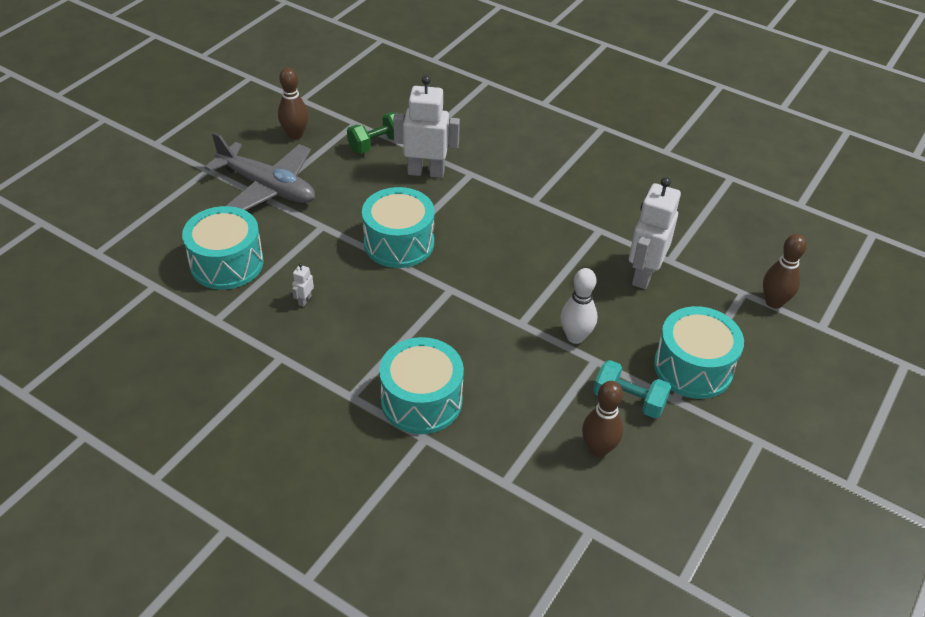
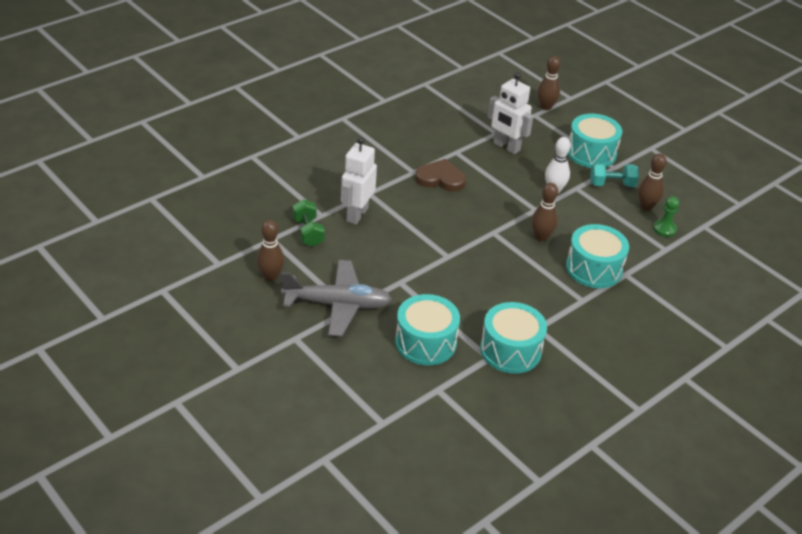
camera: 75 degrees left, 5 degrees down
(267, 187) = (337, 304): grey plane -> grey plane turned 45 degrees clockwise
(304, 300) = (482, 306): white robot -> none
(399, 243) = (435, 246): turquoise drum -> turquoise drum (510, 350)
(464, 337) = (541, 237): none -> brown bowling pin
(533, 225) = (440, 179): none -> brown heart
(553, 477) = (664, 229): none -> green pawn
(629, 400) = (612, 184): turquoise dumbbell -> turquoise dumbbell turned 45 degrees clockwise

